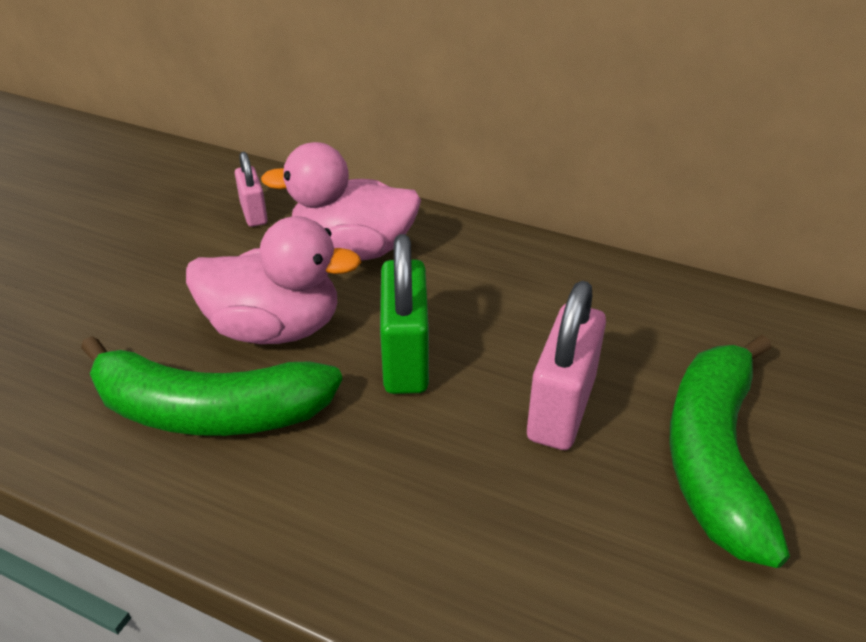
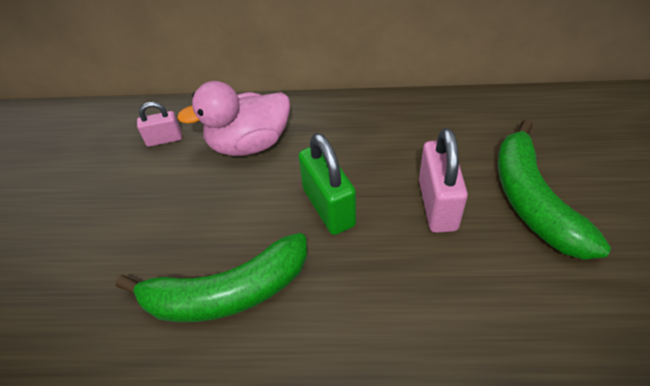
camera: 20 degrees left, 10 degrees up
(254, 213) = (164, 139): pink padlock -> pink padlock turned 60 degrees counterclockwise
(275, 328) = (233, 218): pink duck -> none

